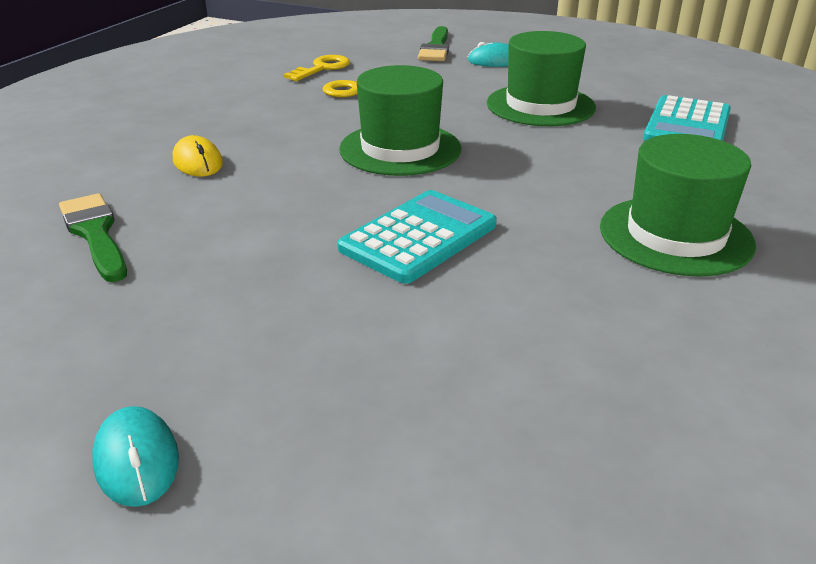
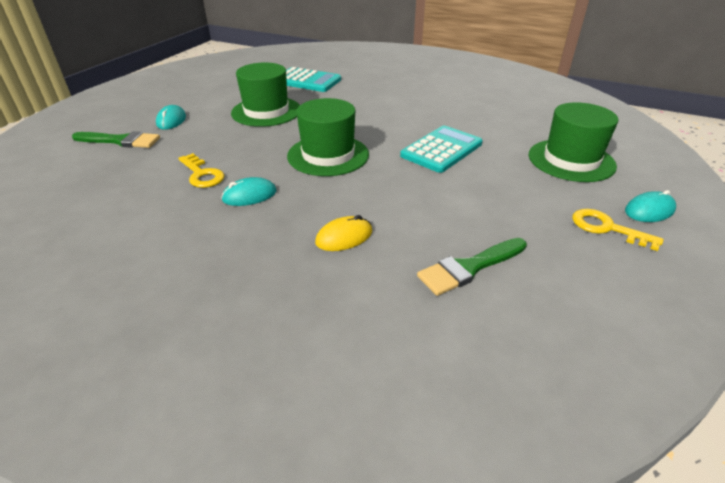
camera: 90 degrees left, 5 degrees up
(303, 112) = (249, 195): none -> turquoise mouse
(322, 68) = (139, 192): yellow key -> yellow key (607, 228)
(419, 237) = (441, 150): turquoise calculator -> turquoise calculator turned 90 degrees clockwise
(675, 235) = (425, 96): green hat -> green hat (571, 160)

